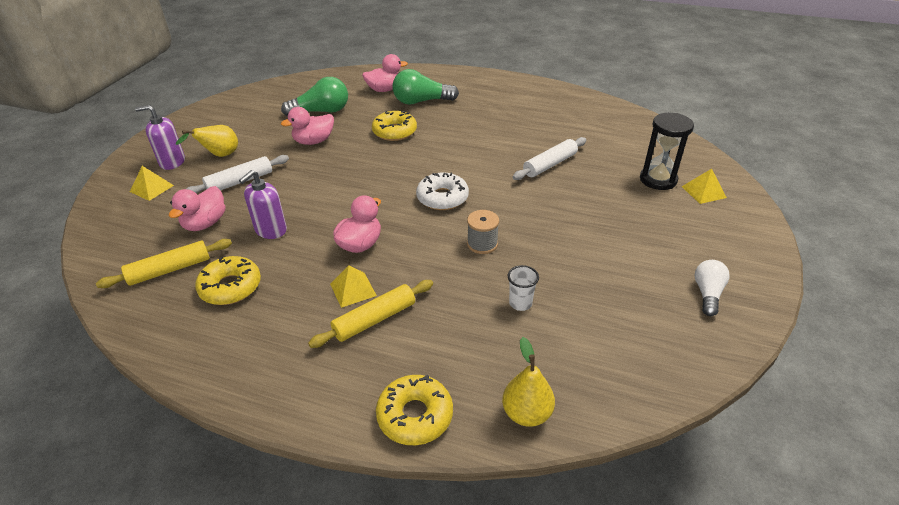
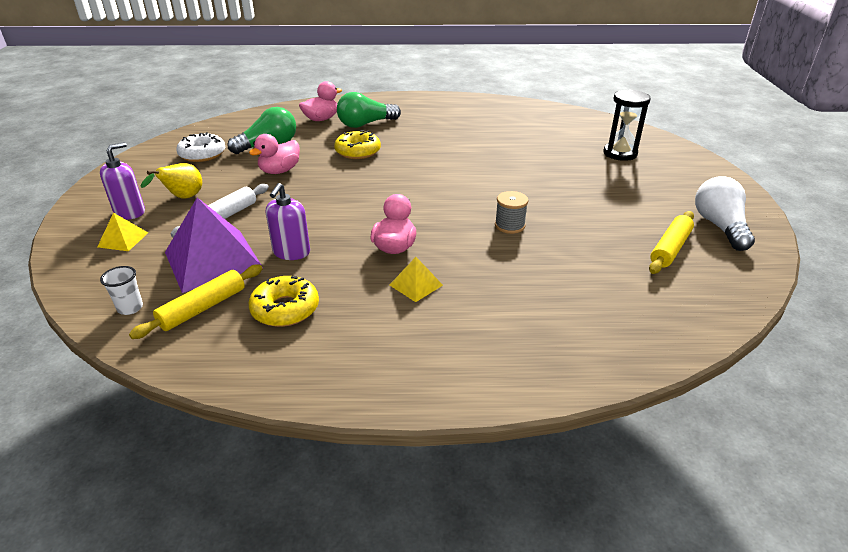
camera: 20 degrees left, 5 degrees down
(172, 162) = (130, 212): purple soap dispenser -> purple soap dispenser turned 150 degrees clockwise
(205, 223) = (213, 260): pink duck -> purple pyramid
(375, 320) = (456, 304): yellow rolling pin -> yellow rolling pin (670, 249)
(415, 415) = (553, 371): yellow donut -> none
(442, 198) = (445, 196): white donut -> white donut (202, 154)
(520, 303) = (578, 264): white cup -> white cup (130, 308)
(526, 413) = (647, 344): yellow pear -> none
(550, 165) = (522, 156): white rolling pin -> none
(703, 192) = (661, 156): yellow pyramid -> none
(707, 294) = (719, 226): white light bulb -> white light bulb, size x1.60

